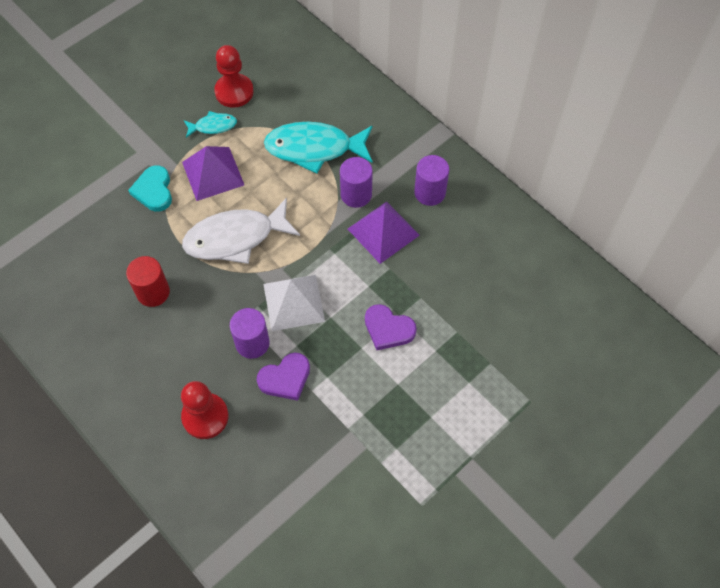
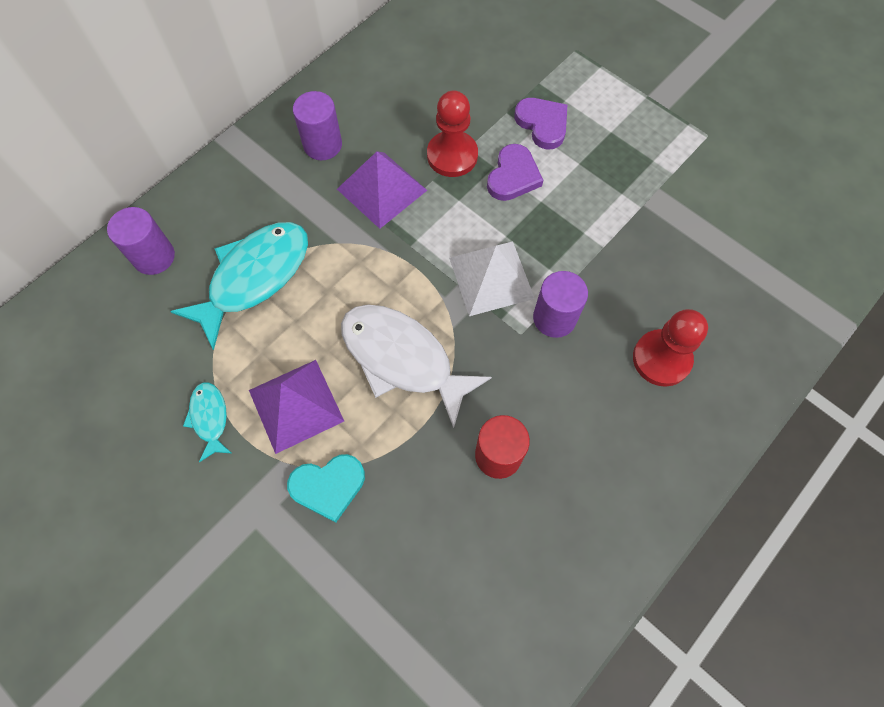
camera: 95 degrees left, 5 degrees up
(234, 92) = (145, 397): red pawn -> red pawn (452, 155)
(235, 238) = (403, 359): white fish -> white fish turned 150 degrees clockwise
(285, 378) = (594, 276): purple heart -> purple heart (542, 124)
(314, 149) = (254, 277): turquoise fish -> turquoise fish turned 135 degrees counterclockwise
(356, 194) = (327, 222): purple cylinder -> purple cylinder (154, 257)

